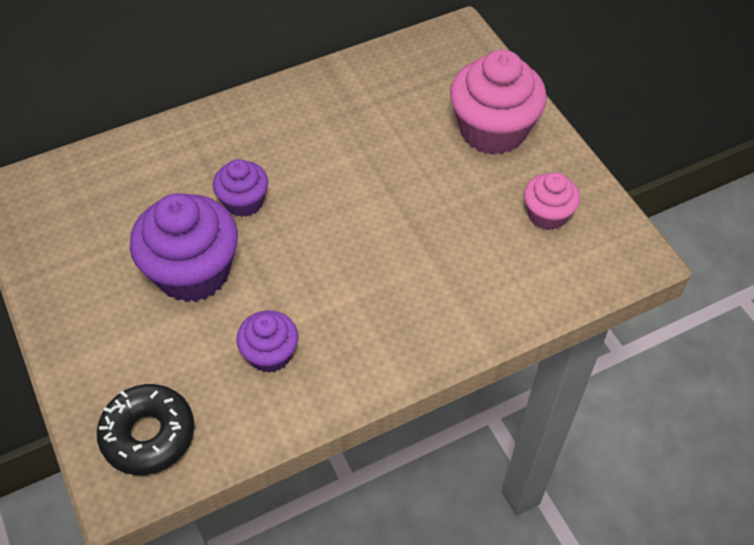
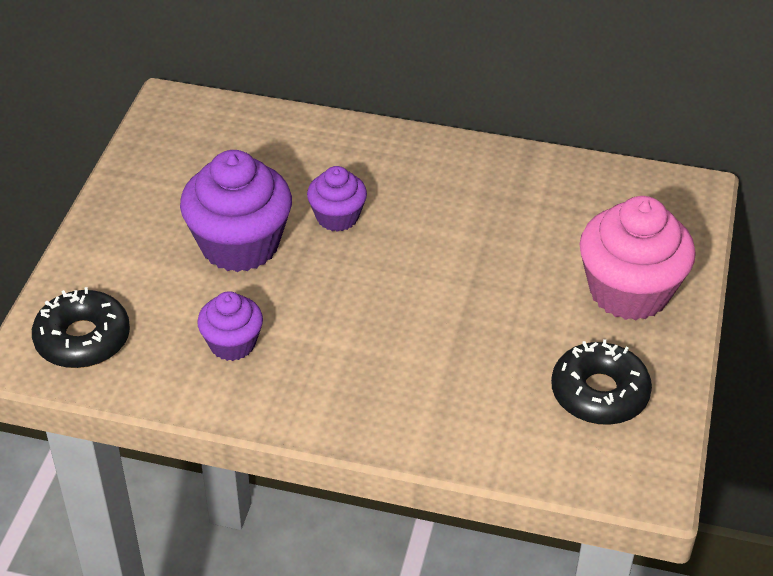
camera: 40 degrees right, 10 degrees down
(547, 215) = (599, 393): pink cupcake -> black donut

